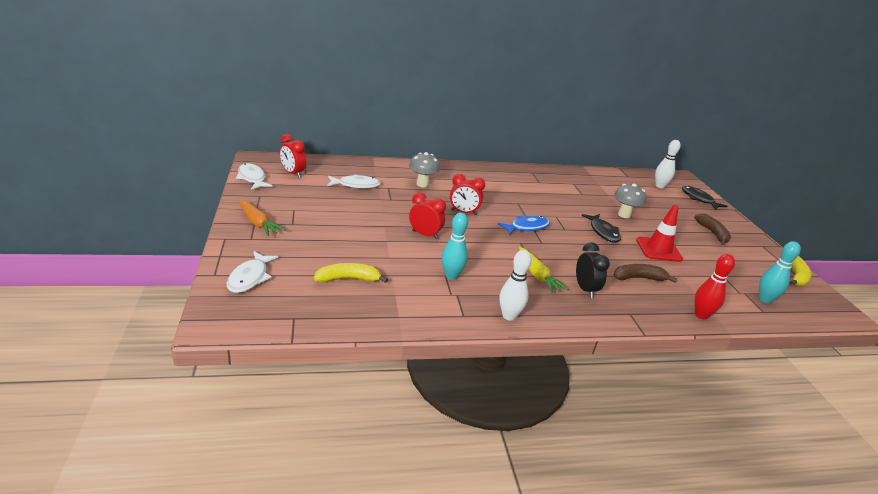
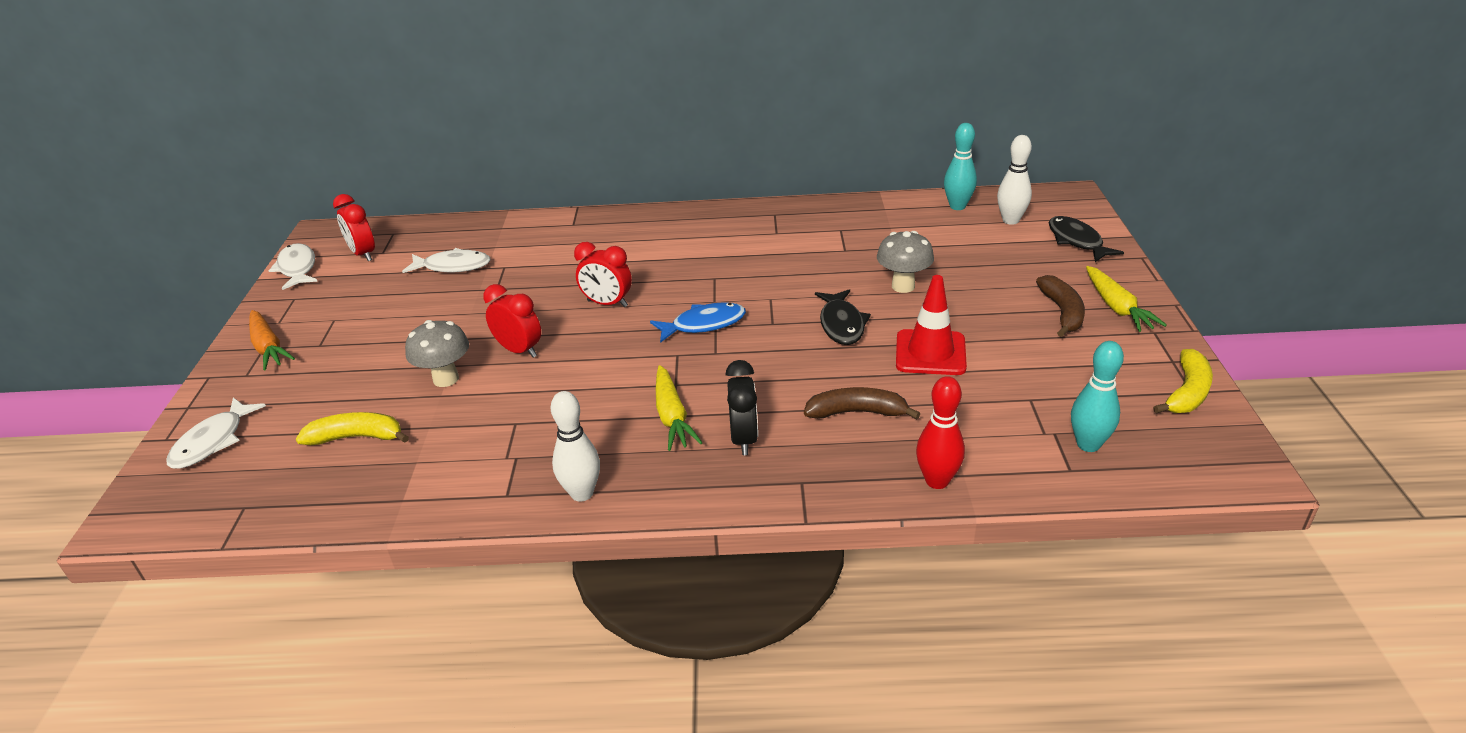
camera: 15 degrees right, 5 degrees up
(422, 184) = (564, 255): grey mushroom -> grey mushroom (446, 379)
(451, 276) = (524, 424): turquoise bowling pin -> turquoise bowling pin (957, 206)
(737, 233) = (1117, 307): none -> yellow carrot

